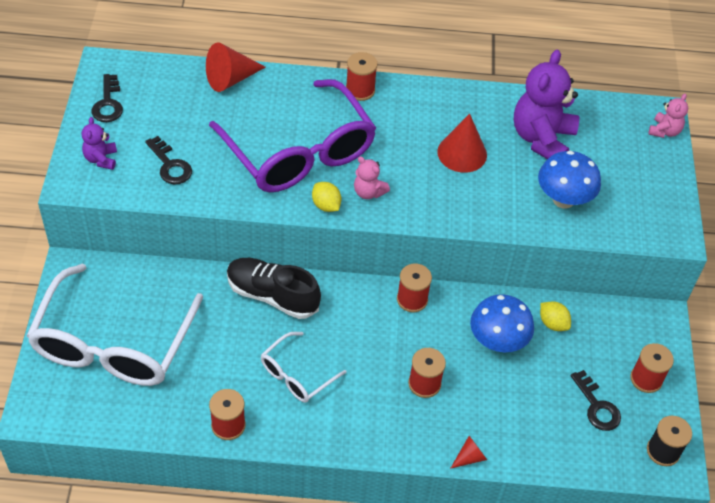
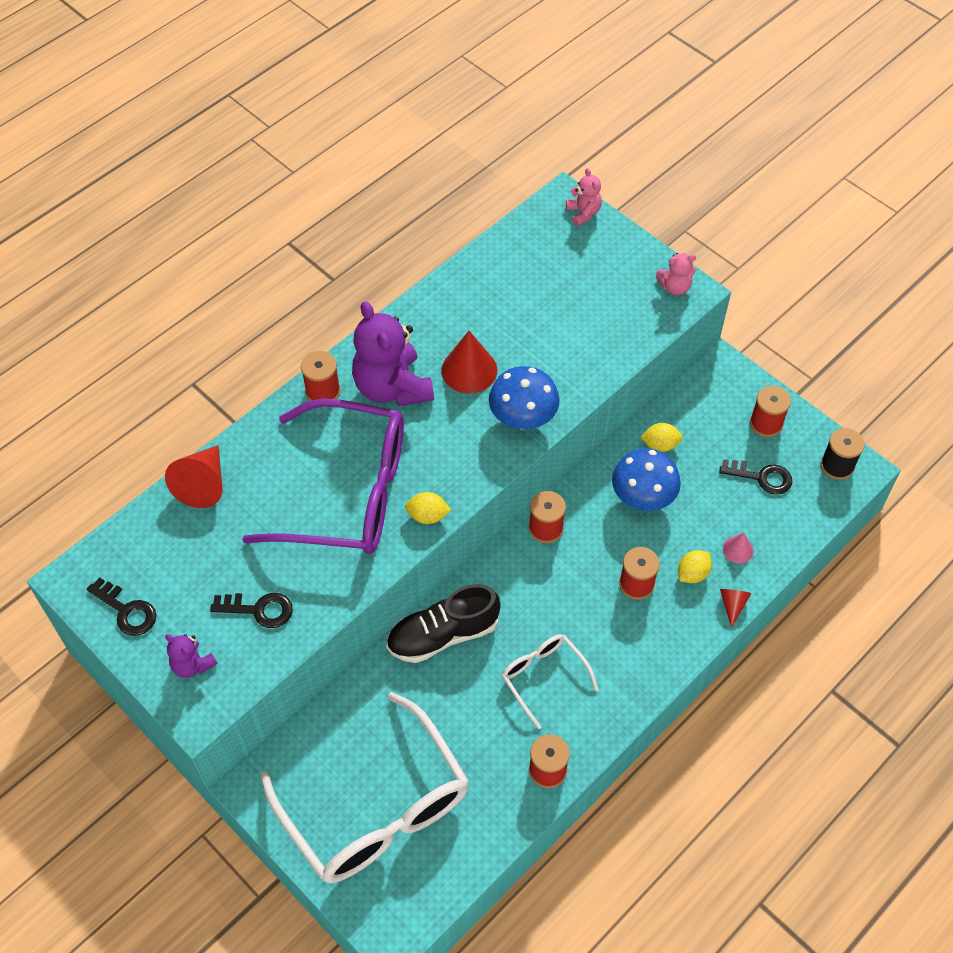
camera: 45 degrees left, 5 degrees up
(296, 375) = (543, 677): white glasses -> white glasses turned 150 degrees clockwise
(368, 192) = (444, 472): pink teddy bear -> pink teddy bear (675, 287)
(469, 414) = (692, 574): none -> yellow lemon
(519, 430) = (738, 549): none -> pink cone
(542, 138) = (509, 301): purple teddy bear -> purple teddy bear (392, 387)
(563, 199) = (586, 337): blue mushroom -> blue mushroom (523, 419)

